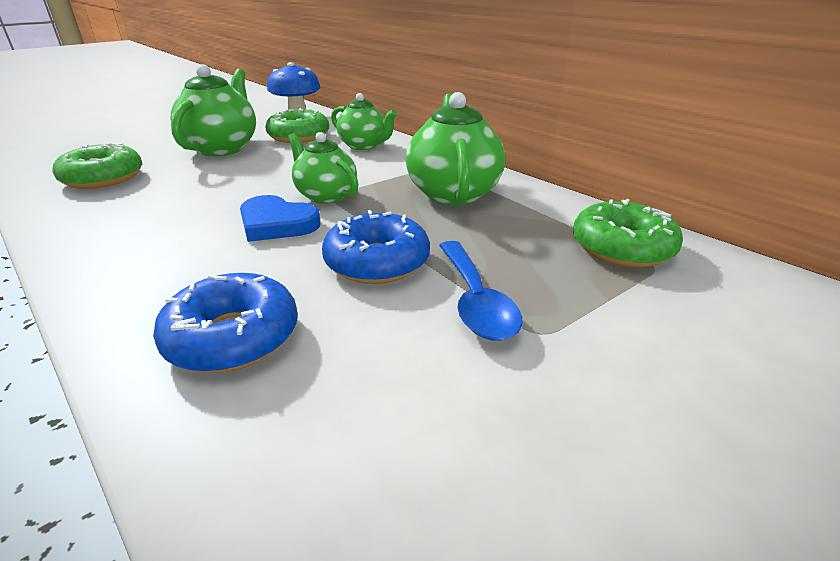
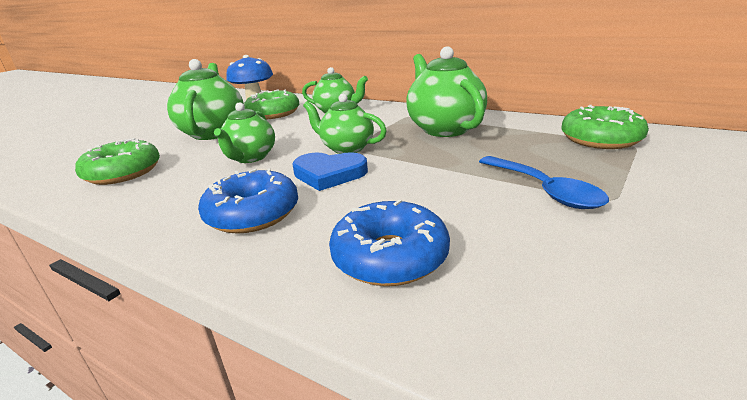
camera: 15 degrees left, 5 degrees down
(225, 186) = (250, 157): none -> green teapot
(377, 262) = (442, 182): blue donut -> blue donut (252, 214)

